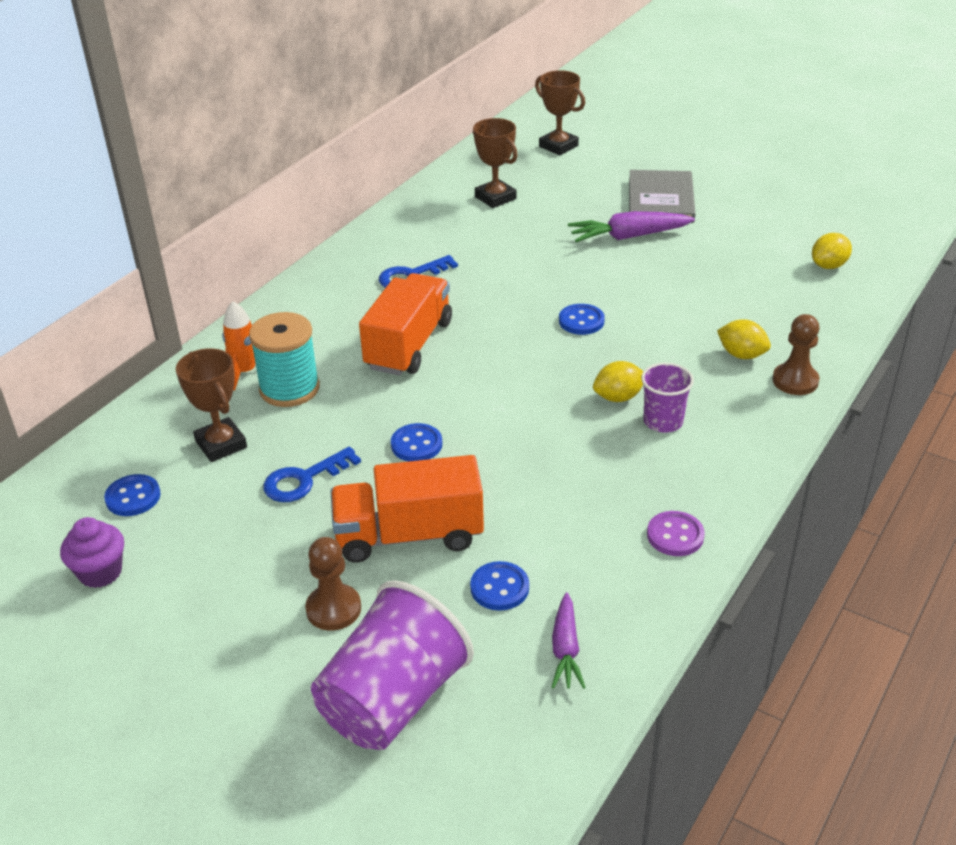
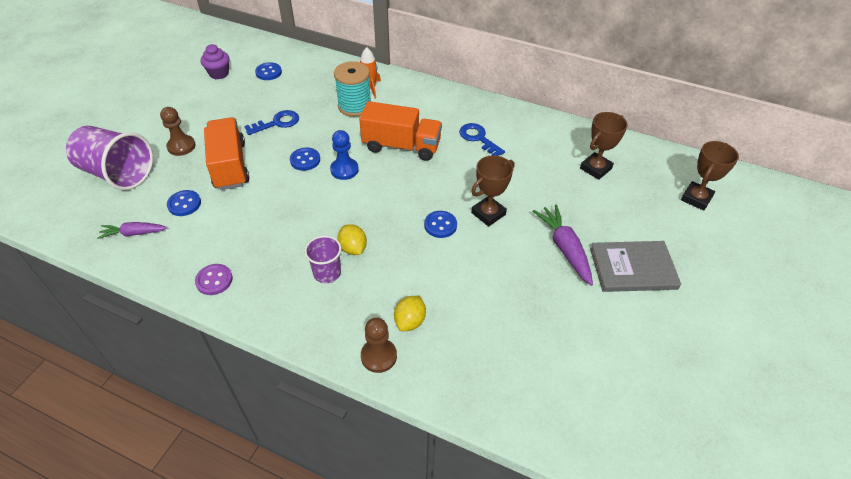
camera: 80 degrees right, 10 degrees up
(221, 444) = (307, 91): brown trophy -> brown trophy (488, 213)
(303, 480) = (277, 123): blue key -> blue key turned 105 degrees clockwise
(450, 402) = (344, 170): none -> blue pawn
(828, 266) = (559, 395): yellow lemon -> none

